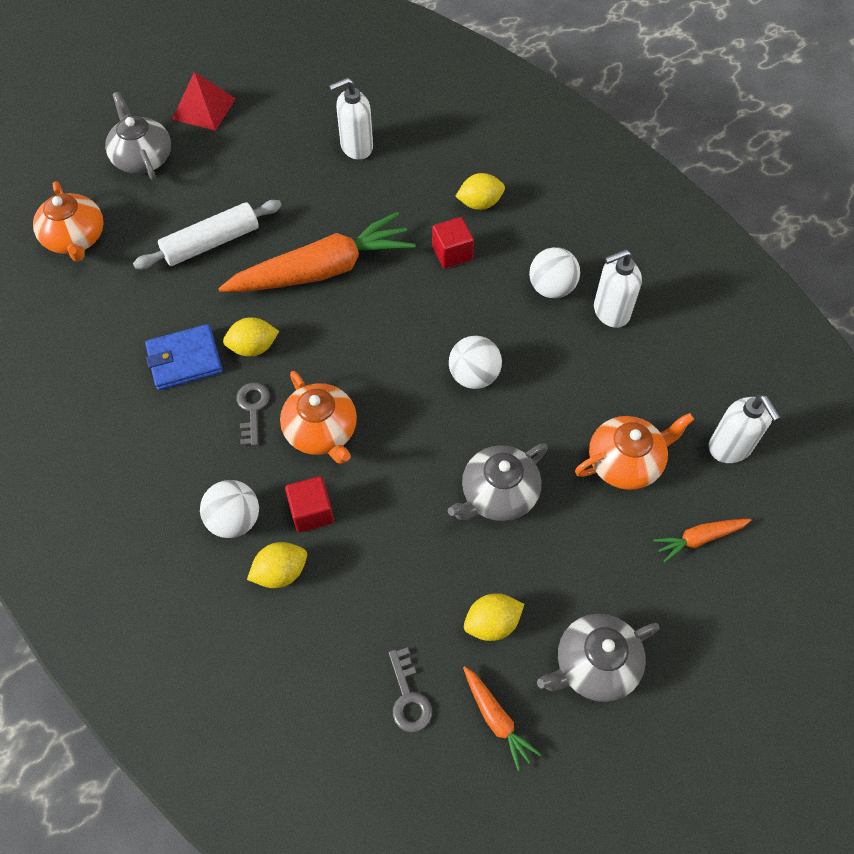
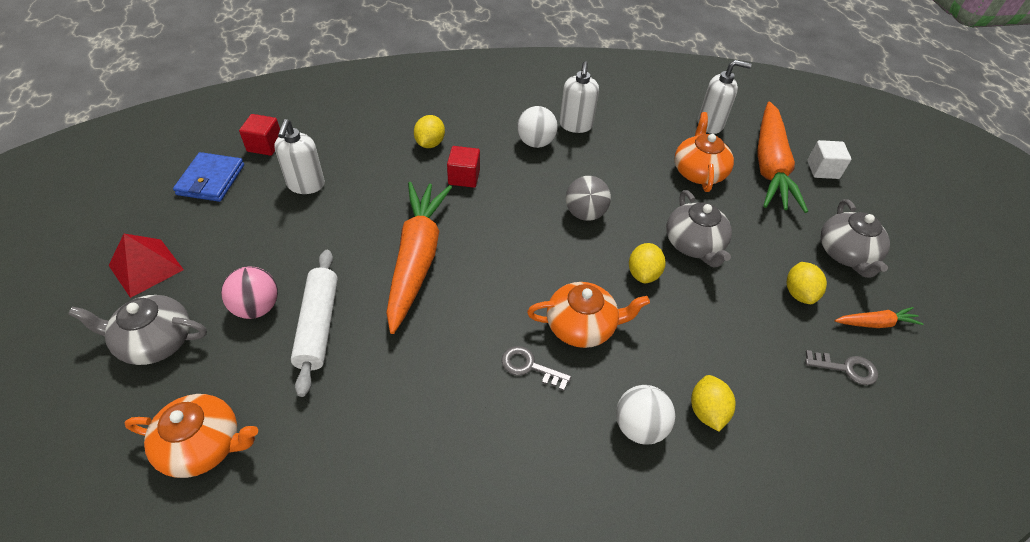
camera: 65 degrees left, 10 degrees down
(185, 359) = (439, 400): blue wallet -> blue wallet (211, 180)
(206, 195) = (257, 307): none -> pink ball
(253, 347) = (463, 340): yellow lemon -> yellow lemon (643, 273)
(311, 512) = (657, 365): red cube -> red cube (265, 145)
(474, 376) = (585, 213): white ball -> grey ball
(699, 539) = (770, 166): orange carrot -> orange carrot, size x2.25
(742, 605) = (823, 170): none -> white cube

